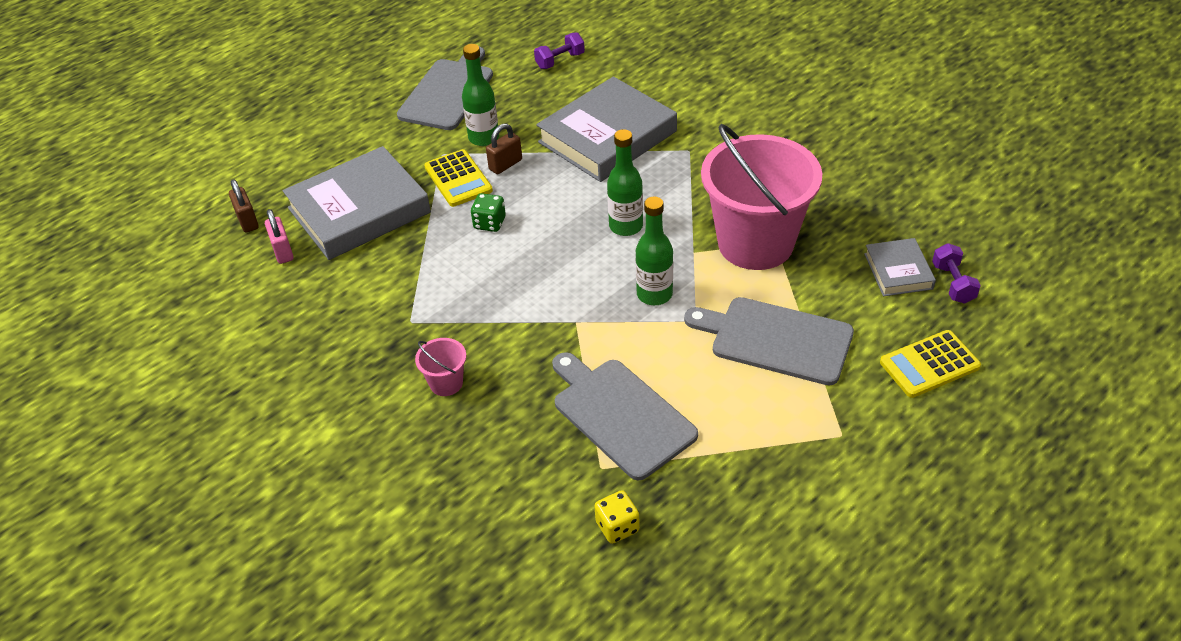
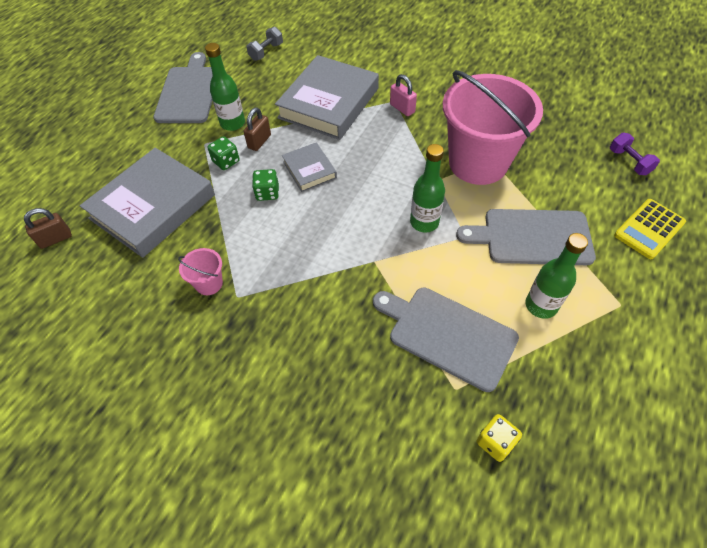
camera: 20 degrees left, 10 degrees up
(247, 221) = (55, 239): brown padlock -> brown padlock turned 75 degrees counterclockwise
(283, 251) = (98, 259): pink padlock -> pink padlock (402, 108)
(446, 383) = (291, 346): pink bucket -> pink bucket (209, 283)
(458, 179) = (226, 161): yellow calculator -> green dice
(560, 61) = (266, 52): purple dumbbell -> grey dumbbell
(626, 226) = (376, 171): green bottle -> green bottle (541, 305)
(898, 271) = (587, 161): grey book -> grey book (309, 170)

